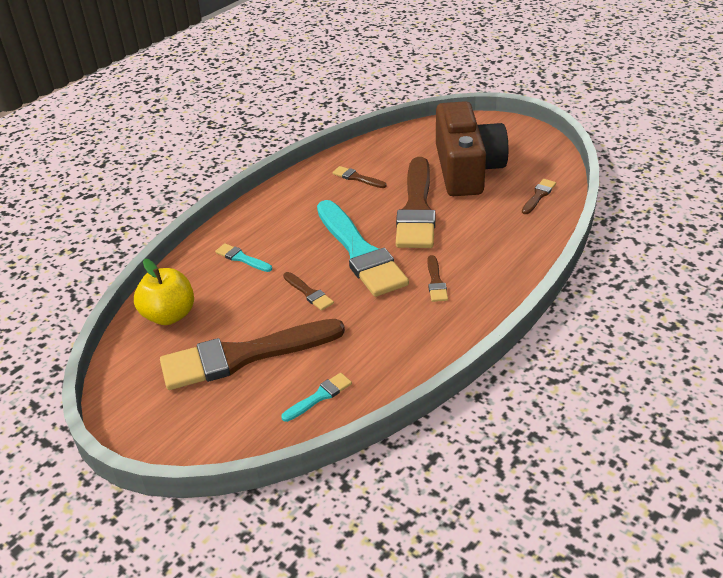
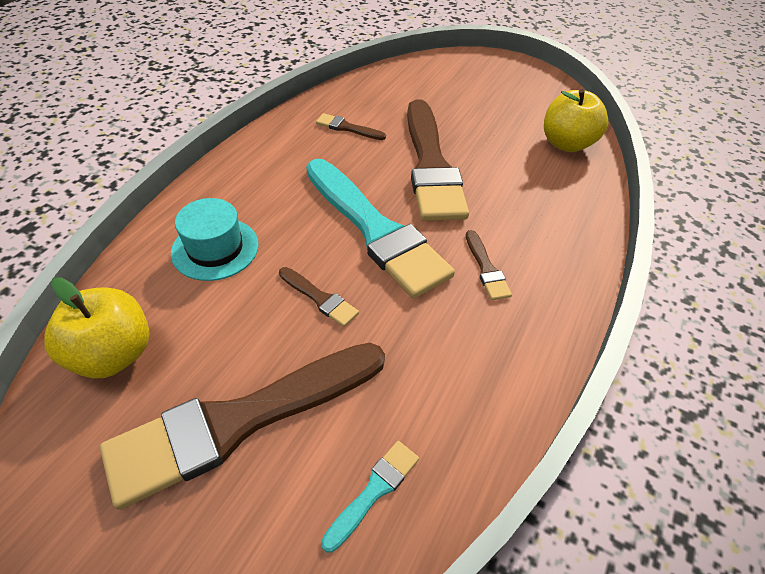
camera: 15 degrees left, 10 degrees up
(241, 258) = (215, 248): turquoise brush -> turquoise hat
(466, 169) = (473, 113): brown camera -> none
(538, 196) = (566, 144): brown brush -> yellow apple

